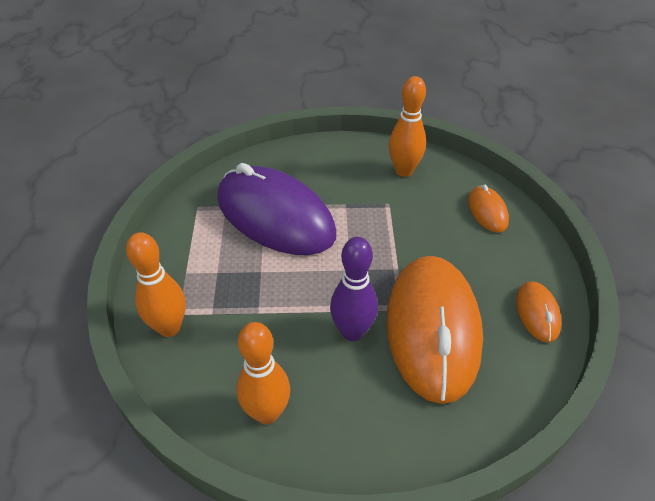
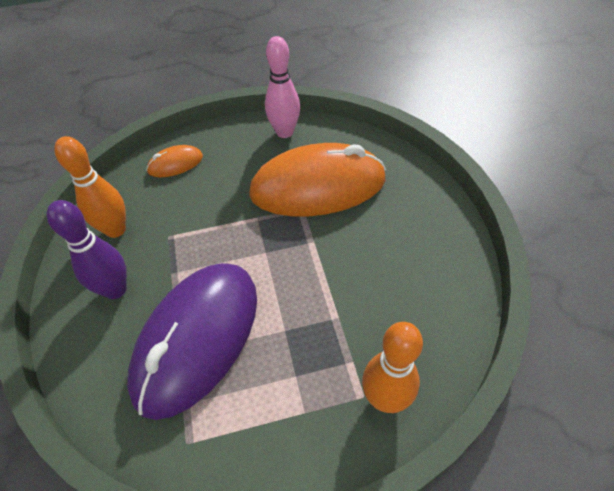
camera: 100 degrees left, 5 degrees up
(267, 412) = (438, 280): orange bowling pin -> none
(352, 332) = (337, 237): purple bowling pin -> purple bowling pin (115, 290)
(537, 313) = (284, 132): orange mouse -> pink bowling pin

